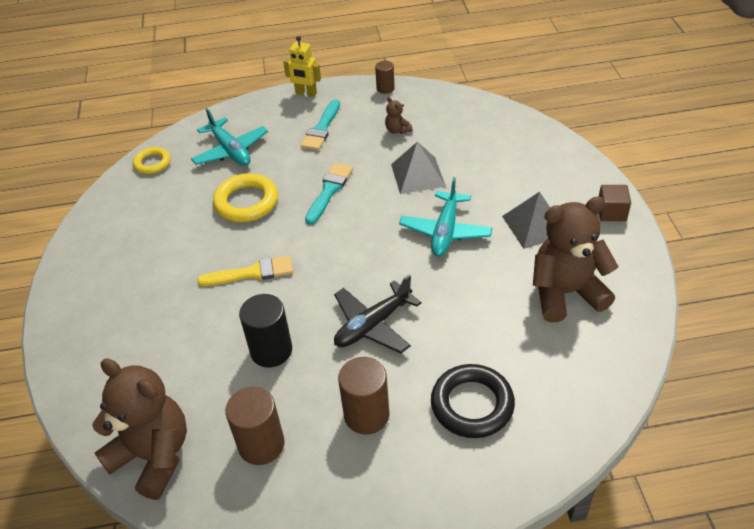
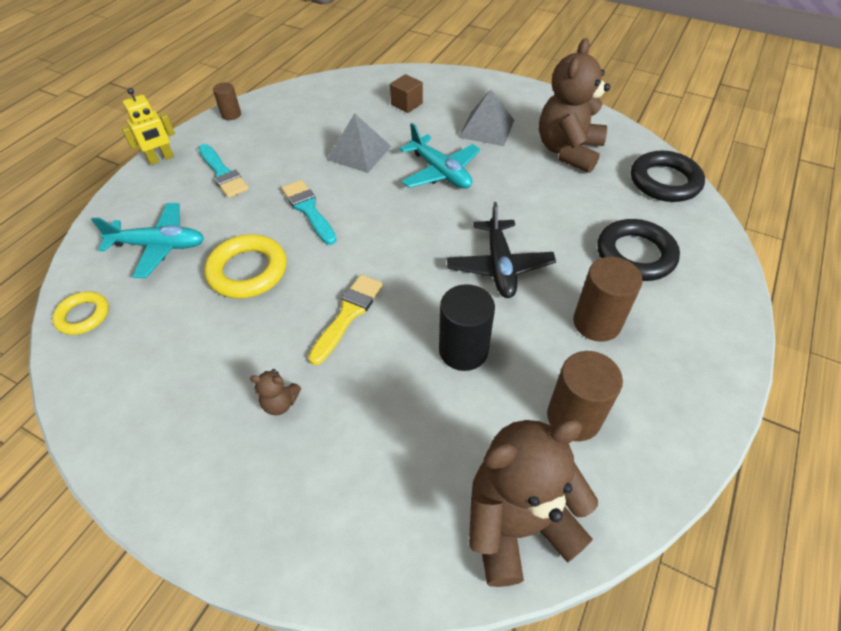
camera: 55 degrees left, 5 degrees up
(397, 130) = (291, 135): brown teddy bear -> brown teddy bear (280, 403)
(600, 382) = (664, 181): none -> black ring
(611, 212) = (513, 92): brown cube -> brown cube (406, 104)

